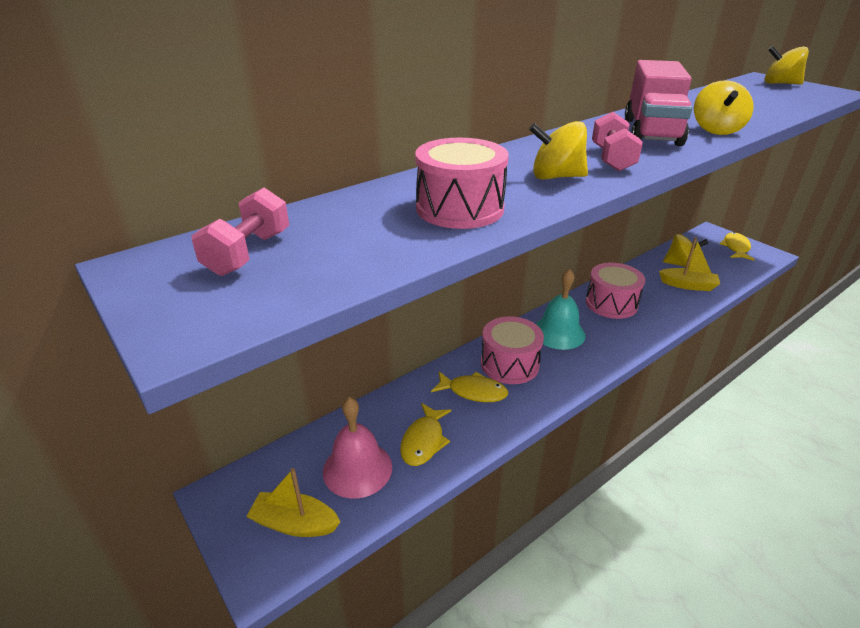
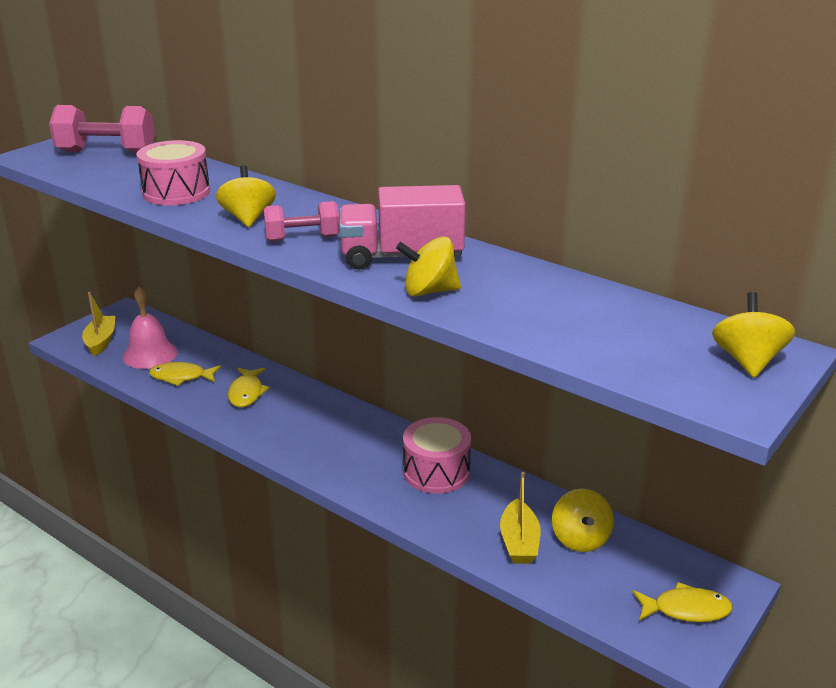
camera: 75 degrees right, 5 degrees down
(248, 253) = (107, 152): pink dumbbell -> pink dumbbell, size x1.55
(509, 364) = (292, 408): pink drum -> none
(558, 333) = (357, 435): turquoise bell -> none

